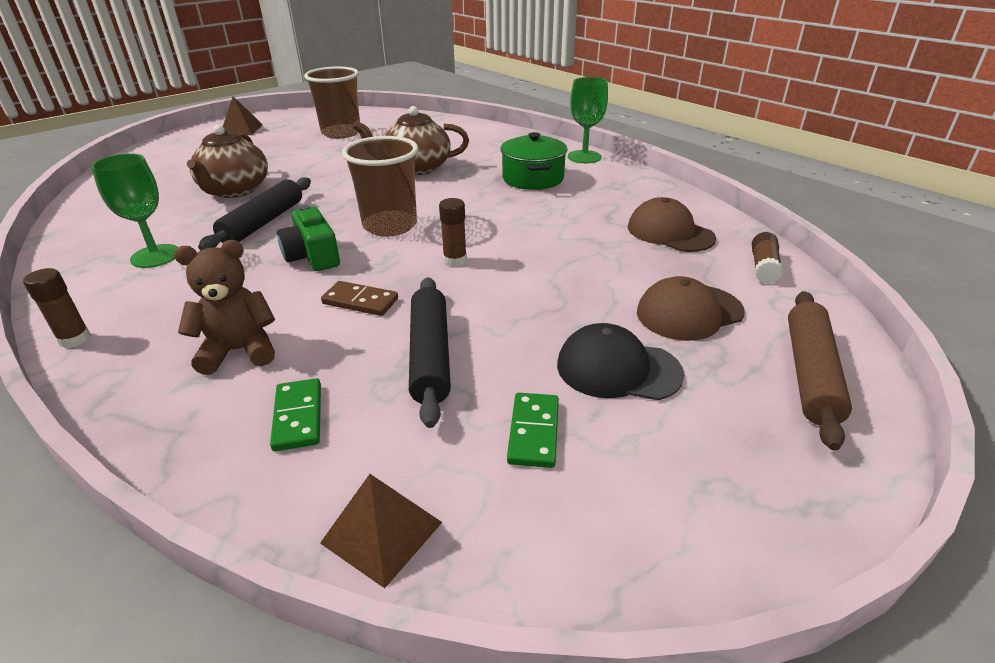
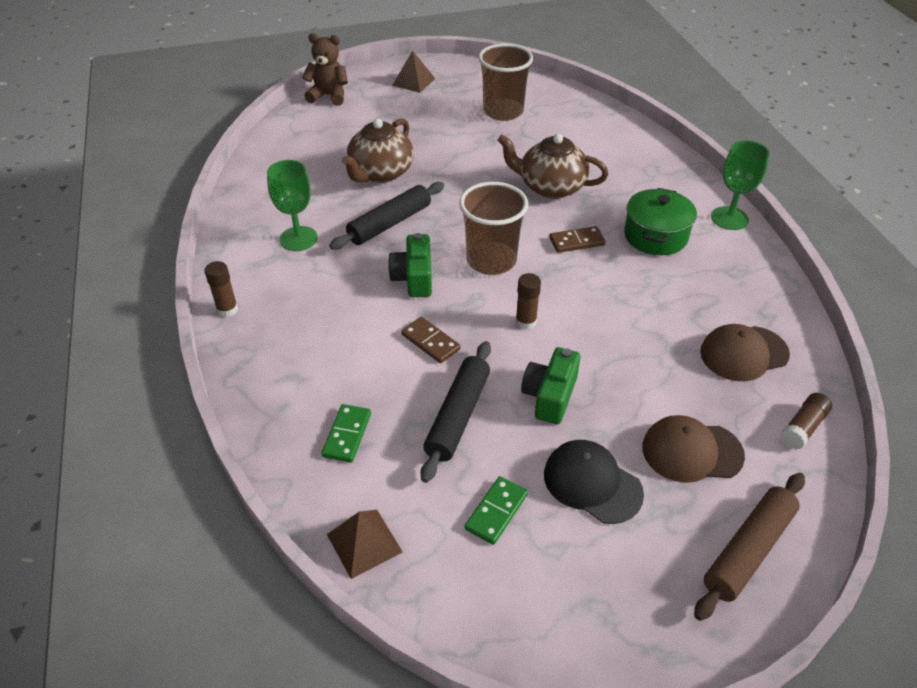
camera: 25 degrees right, 10 degrees up
(239, 351) = (328, 360): brown teddy bear -> brown teddy bear (329, 96)
(465, 196) = (576, 241): none -> brown domino
(519, 310) = (550, 396): none -> green camera
(670, 232) = (743, 353): brown cap -> brown cap turned 90 degrees counterclockwise

